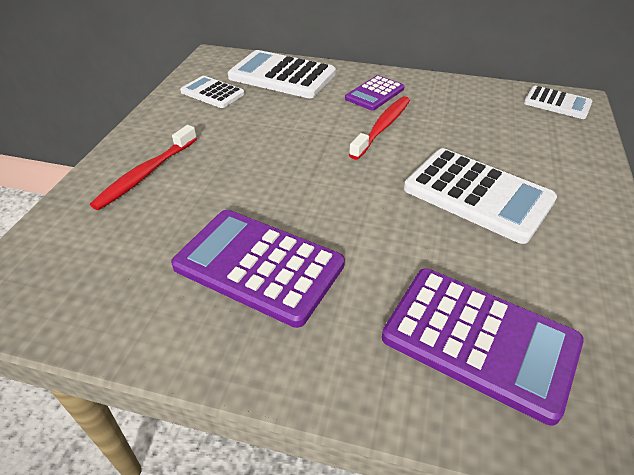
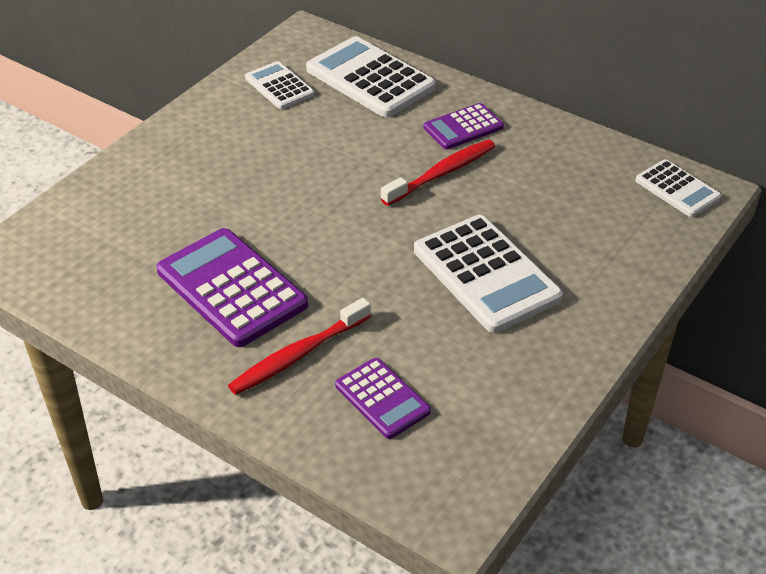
camera: 20 degrees right, 0 degrees up
(146, 174) = (170, 172): red toothbrush -> red toothbrush (298, 355)
(479, 340) = (382, 399): purple calculator -> purple calculator, size x0.57

